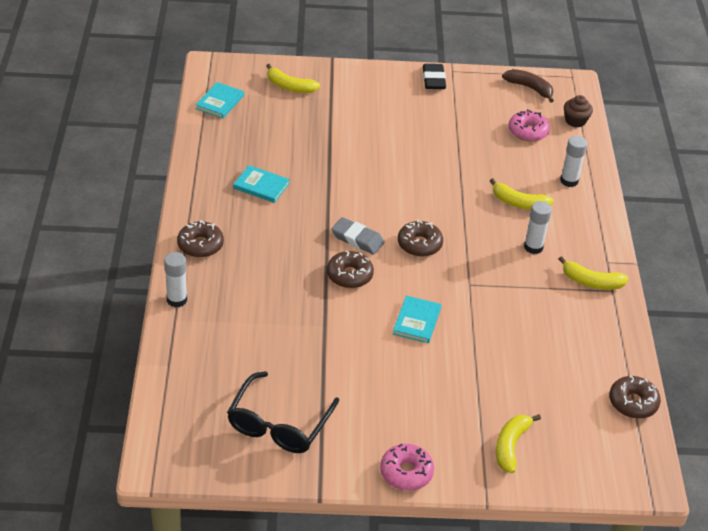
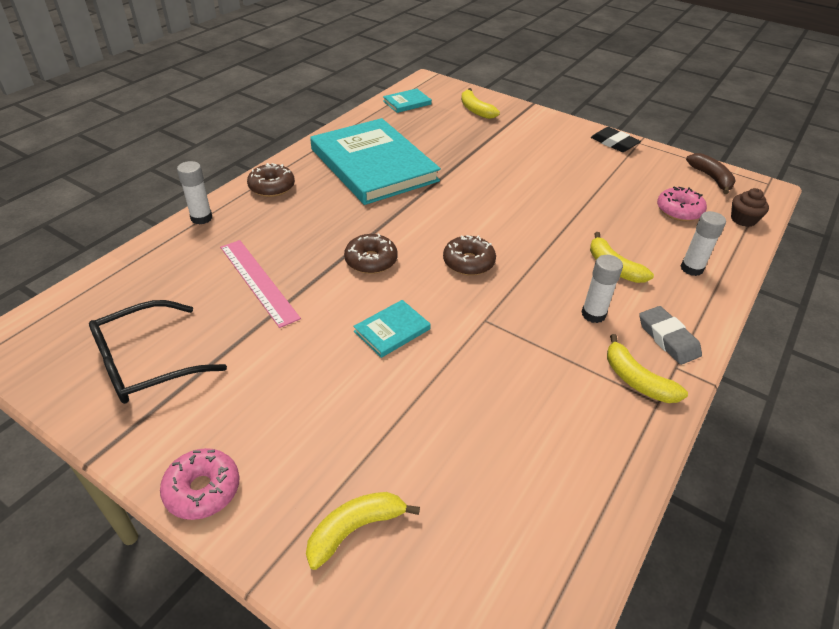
camera: 35 degrees right, 0 degrees up
(261, 186) = (373, 165): turquoise book -> turquoise book, size x2.50
(286, 330) = (258, 281): none -> pink ruler
(357, 239) = (412, 234): grey eraser -> grey eraser (668, 338)
(433, 80) = (614, 143): black eraser -> black eraser turned 75 degrees counterclockwise
(633, 403) = (574, 564): brown donut -> none

